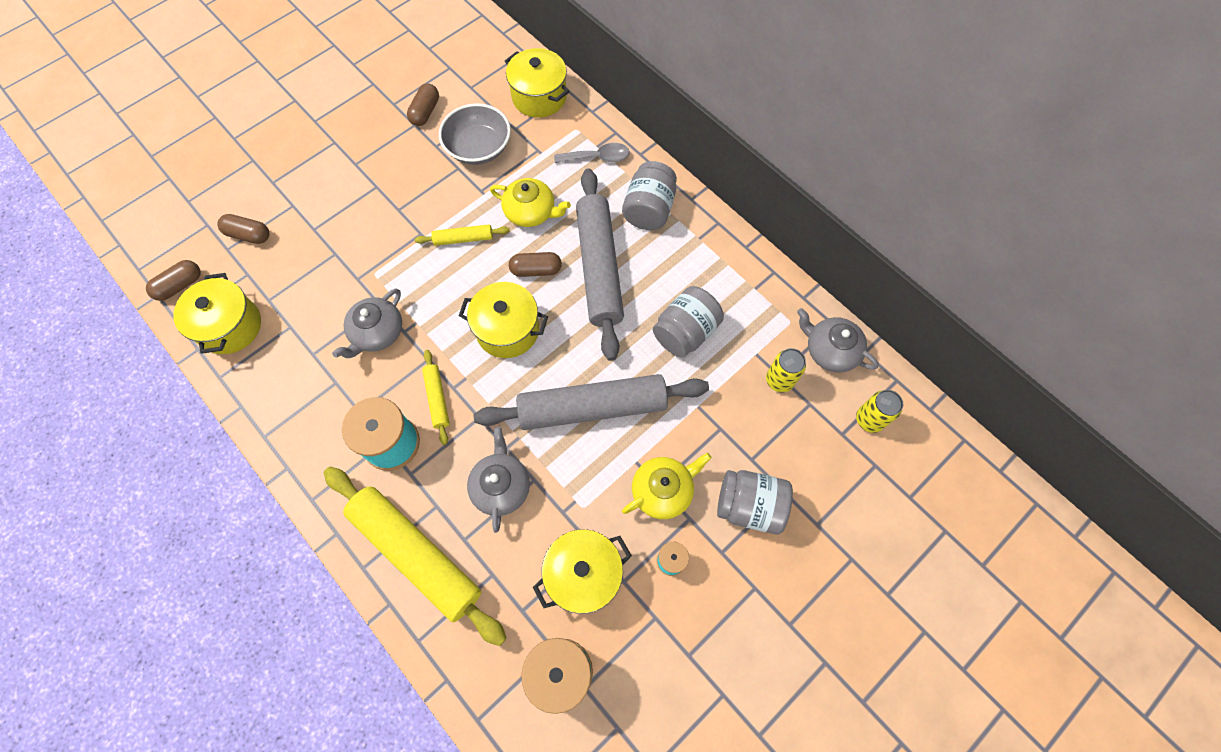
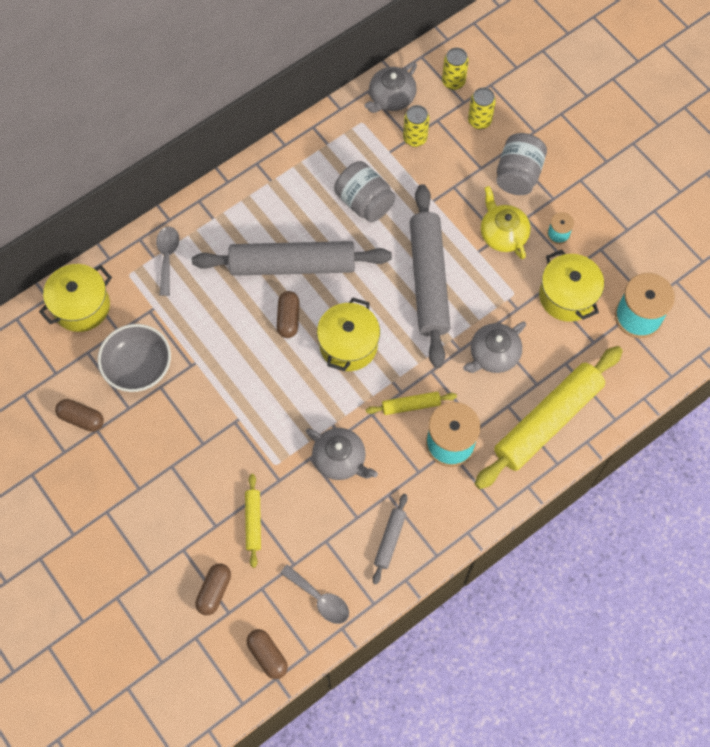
camera: 85 degrees left, 0 degrees up
(230, 326) = (320, 599): yellow pot -> grey spoon
(285, 388) = (390, 540): none -> grey rolling pin
(463, 239) = (246, 382): yellow rolling pin -> yellow rolling pin (253, 522)
(501, 486) = (493, 354): grey teapot -> grey teapot turned 45 degrees counterclockwise
(531, 212) = (223, 320): yellow teapot -> none
(649, 209) = (234, 218): grey jar -> none
(818, 454) = (479, 121): none -> yellow can

